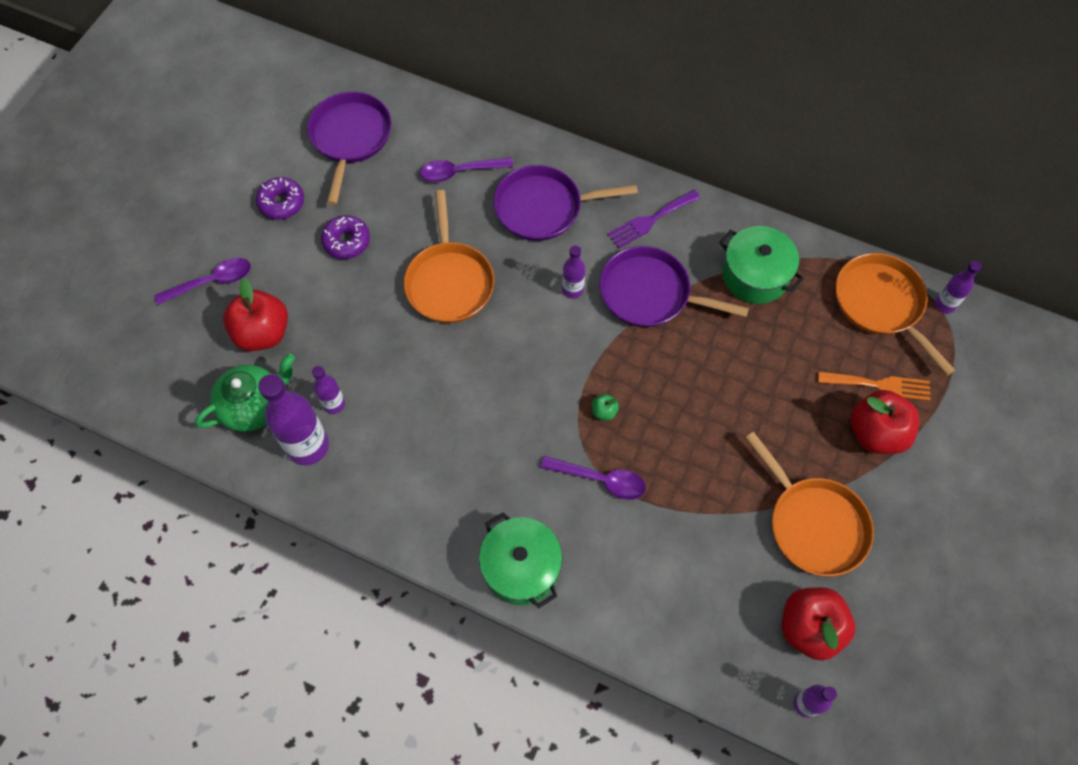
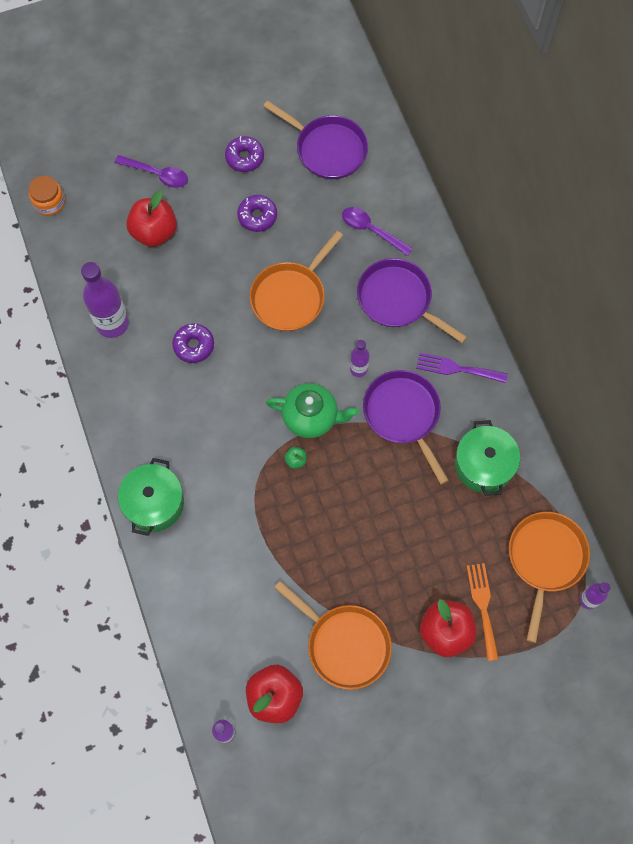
camera: 45 degrees right, 5 degrees up
(126, 393) = (49, 203): none -> orange jar
(254, 406) = (107, 272): green teapot -> green teapot (311, 417)
(334, 404) = (150, 312): purple bottle -> none
(350, 138) = (327, 149): purple pan -> purple pan turned 75 degrees clockwise
(407, 397) = (194, 346): none -> purple donut
(600, 480) = (250, 497): purple spoon -> none
(813, 524) = (344, 644): orange pan -> orange pan turned 60 degrees counterclockwise
(879, 385) = (483, 606): orange fork -> orange fork turned 150 degrees counterclockwise

